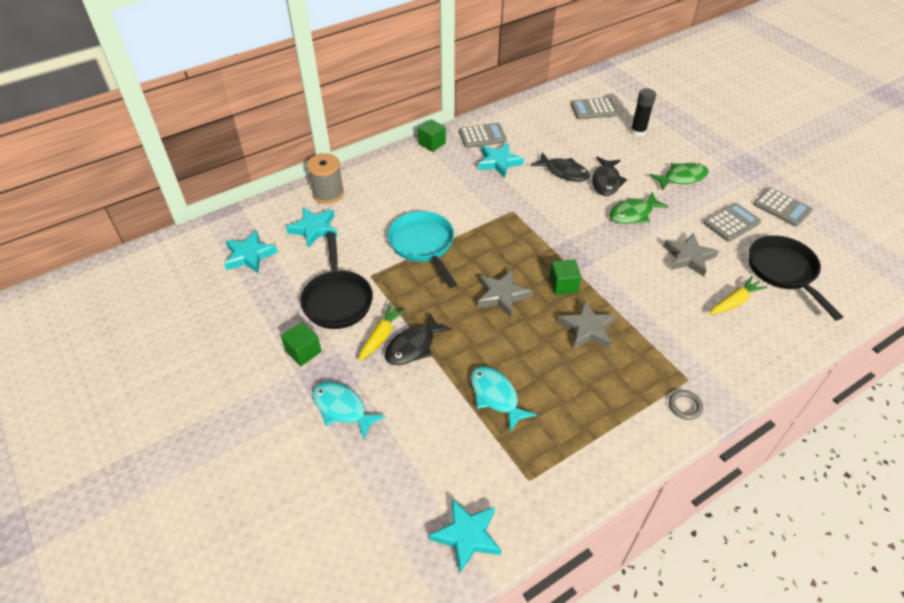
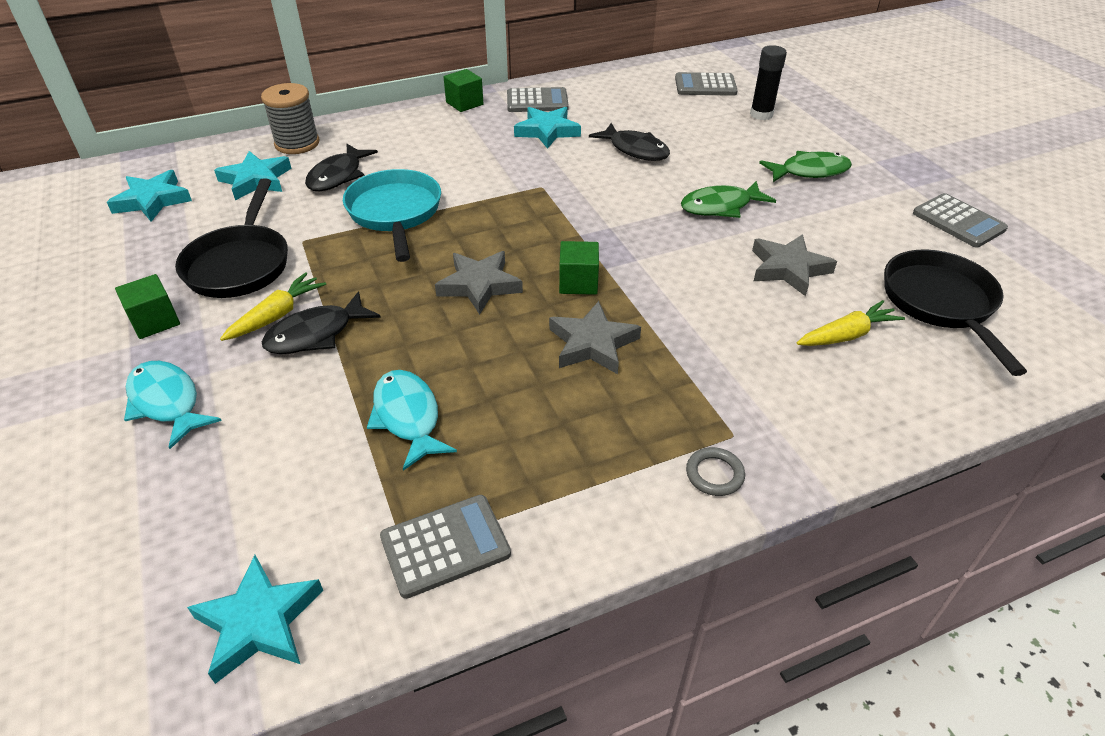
camera: 10 degrees right, 5 degrees down
(606, 181) = (693, 166): black fish -> black fish (338, 176)
(731, 223) = (871, 232): grey calculator -> grey calculator (445, 546)

